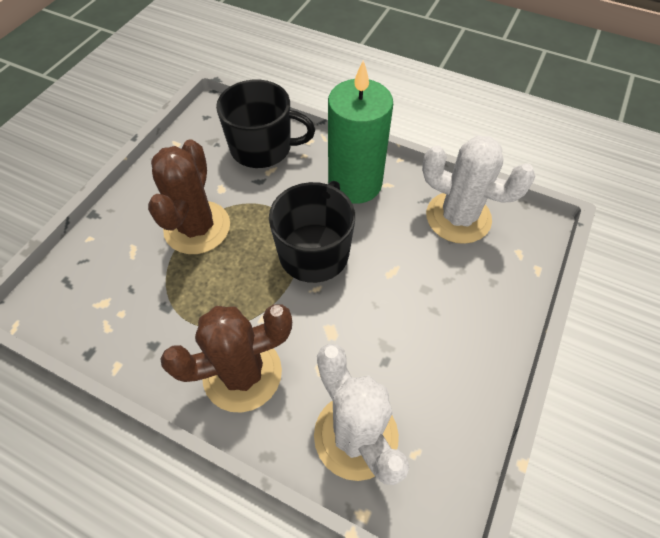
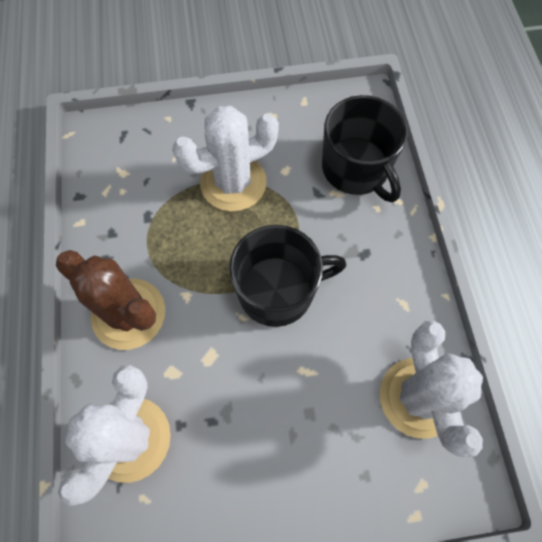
camera: 55 degrees right, 10 degrees up
(197, 227) = (233, 183): brown cactus -> white cactus
(355, 183) = (381, 274): green candle -> none

